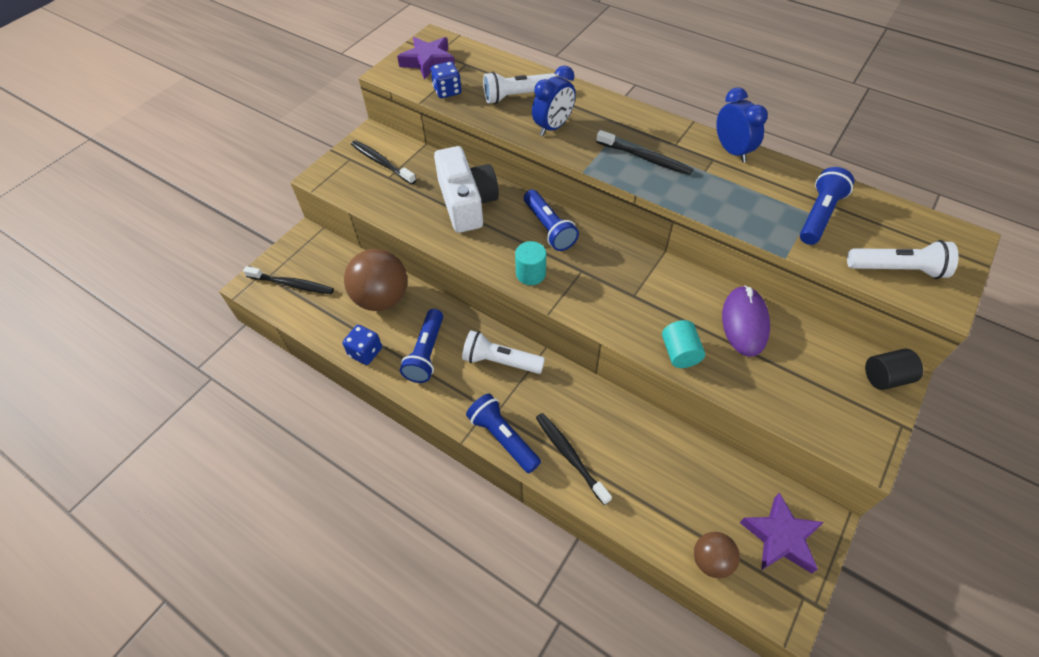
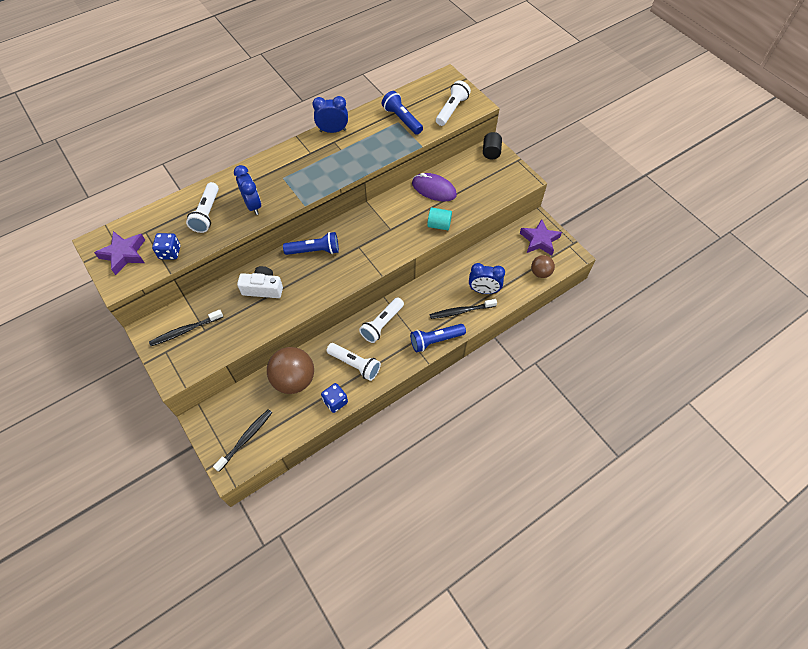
camera: 70 degrees left, 5 degrees up
(426, 353) = (355, 364): blue flashlight -> white flashlight
(467, 203) = (263, 288): white camera -> white camera, size x0.67
(530, 274) = (346, 273): turquoise cylinder -> none
(625, 477) = (483, 290): none -> blue clock
(645, 158) = (312, 171): black toothbrush -> none

